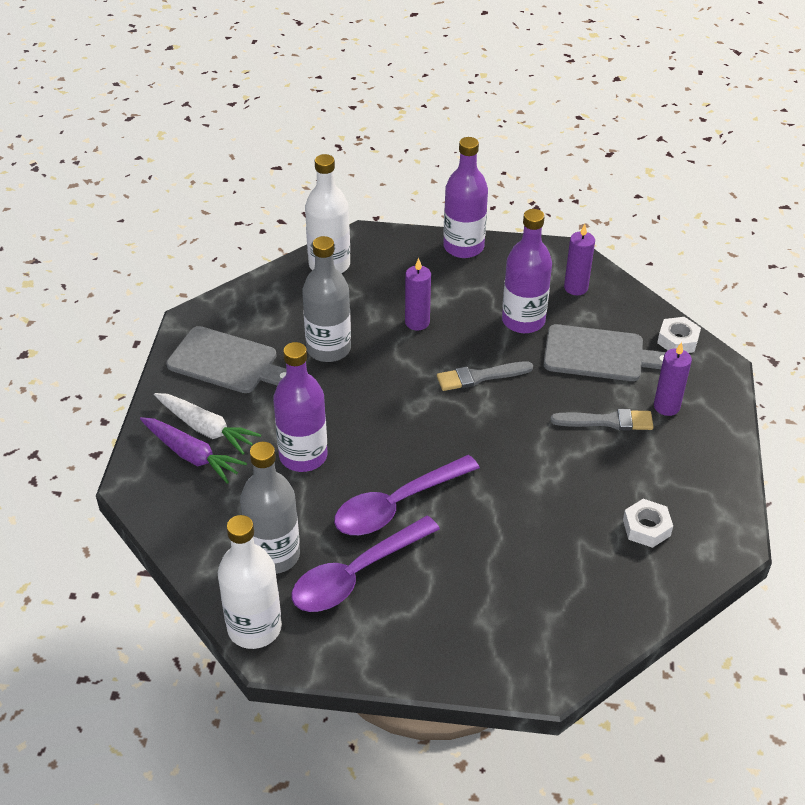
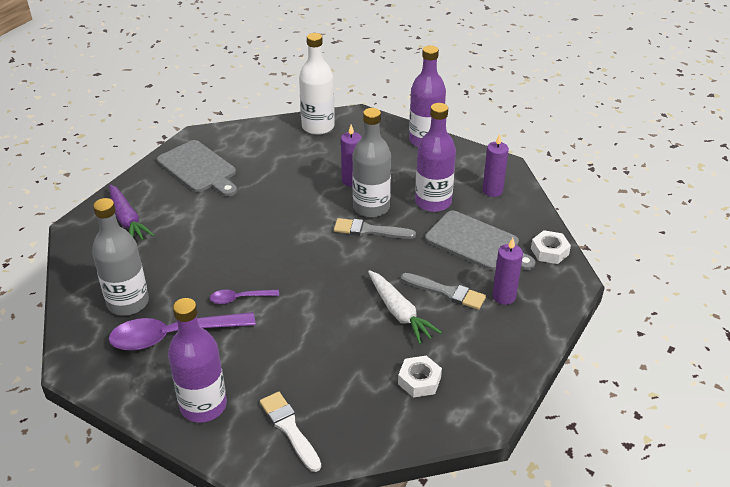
camera: 25 degrees right, 5 degrees down
(206, 428) = (150, 206): white carrot -> white carrot (399, 313)
(254, 628) = (76, 346): white bottle -> none
(303, 456) = (200, 244): purple bottle -> purple bottle (203, 406)
(328, 349) = (274, 180): grey bottle -> grey bottle (371, 207)
(397, 505) = (239, 298): purple spoon -> purple spoon, size x0.50
(556, 628) = (289, 428): none -> white brush

